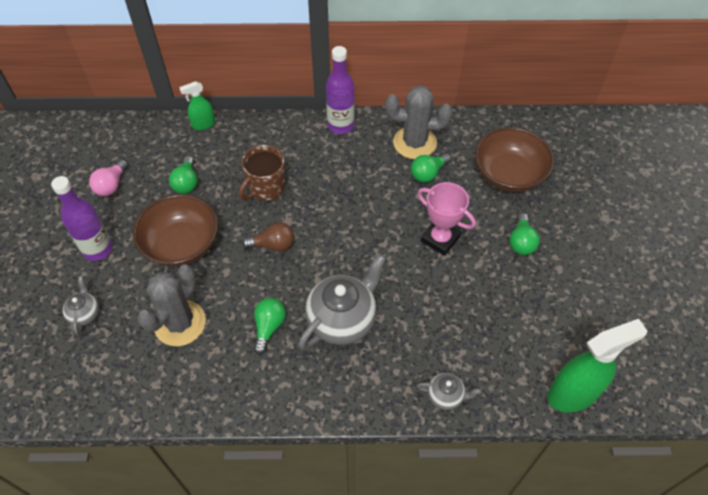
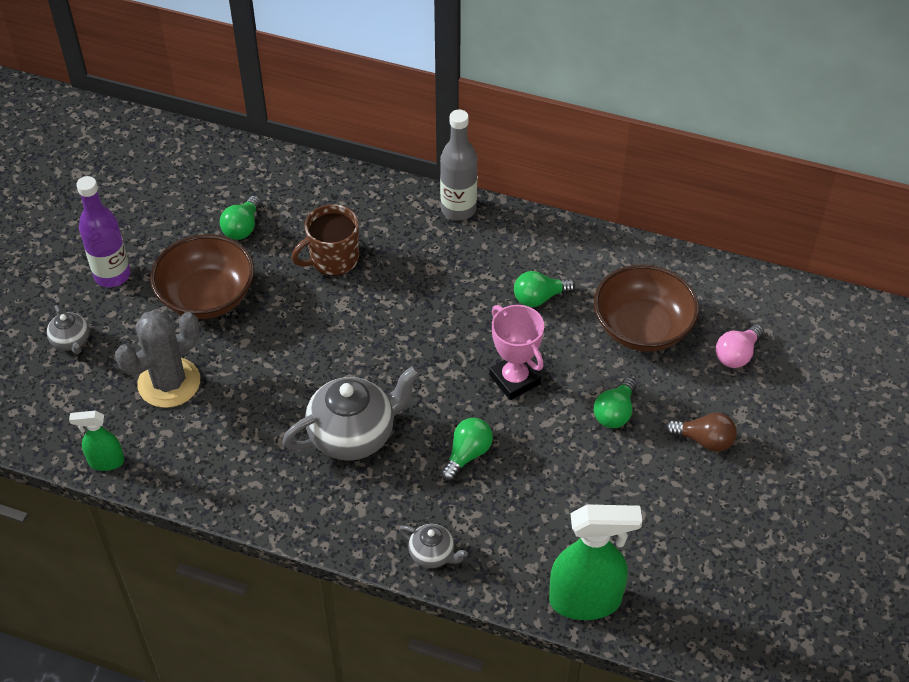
camera: 20 degrees right, 5 degrees down
(85, 313) = (71, 341): grey teapot -> grey teapot turned 135 degrees clockwise
(111, 185) = (156, 206): pink light bulb -> pink light bulb (737, 355)
(203, 124) = (292, 163): green spray bottle -> green spray bottle (106, 462)
(269, 327) = (266, 417): green light bulb -> green light bulb (467, 454)
(273, 245) = (311, 328): brown light bulb -> brown light bulb (704, 440)
(340, 125) = (458, 209): purple bottle -> grey bottle
(414, 143) = (541, 256): grey cactus -> none

